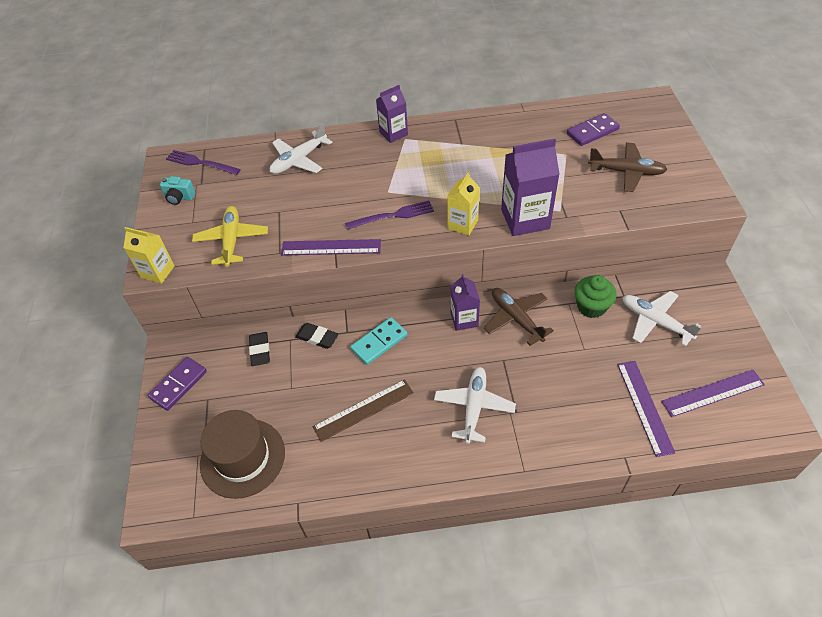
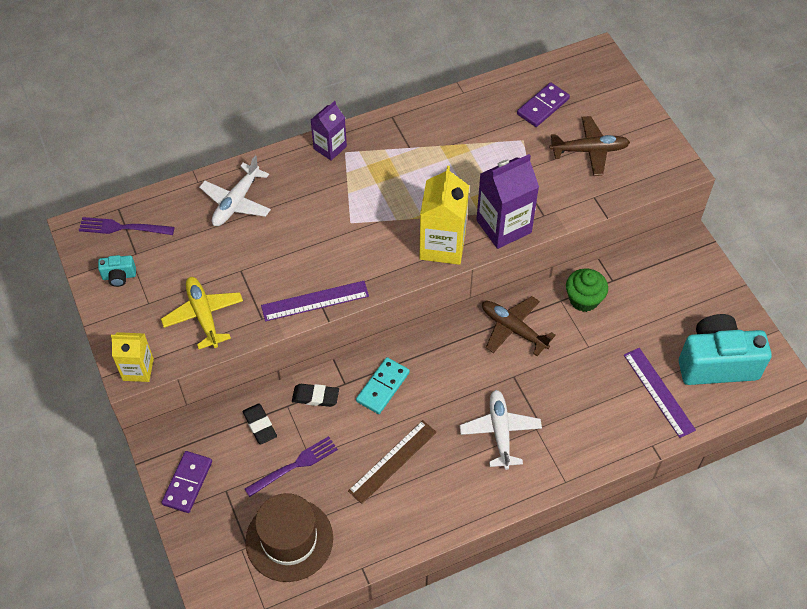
camera: 20 degrees left, 5 degrees up
(393, 215) = (367, 250): purple fork -> purple fork (295, 465)
(462, 224) = (442, 245): yellow carton -> yellow carton, size x1.63
(464, 319) = (461, 342): purple carton -> none
(655, 321) = (648, 302): white plane -> none
(712, 393) = (716, 363): purple ruler -> turquoise camera

